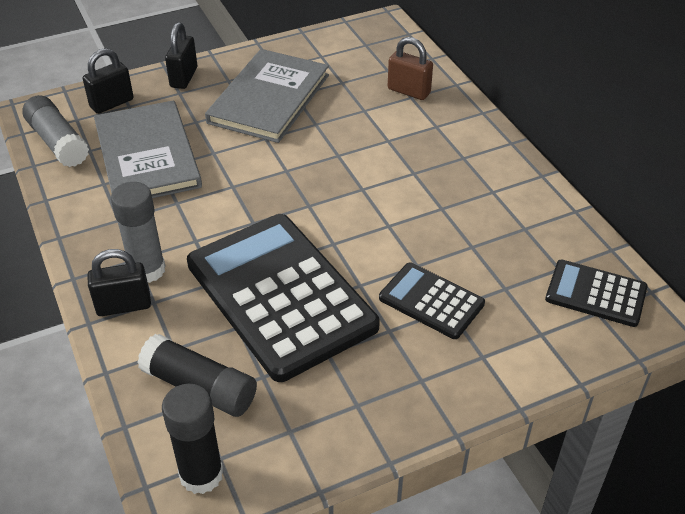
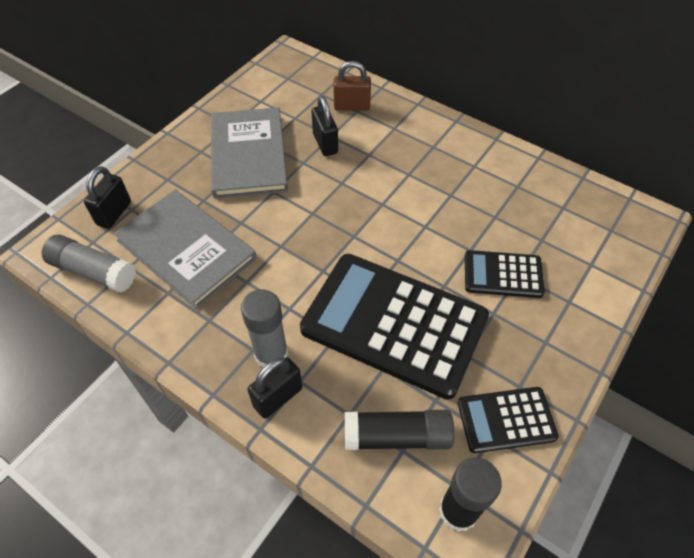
camera: 30 degrees left, 10 degrees up
(184, 77) = (160, 163): black padlock -> black padlock (325, 143)
(596, 294) = (600, 216): black calculator -> black calculator (506, 420)

